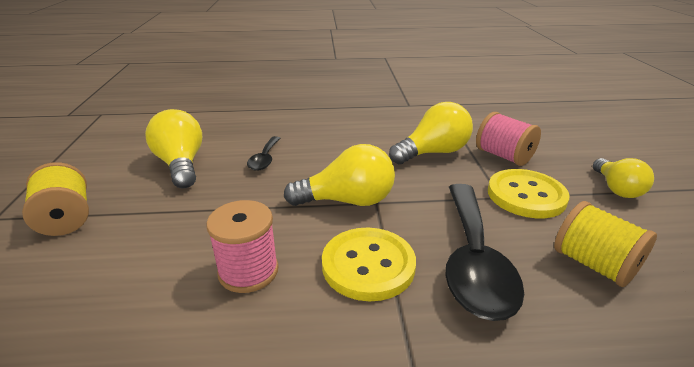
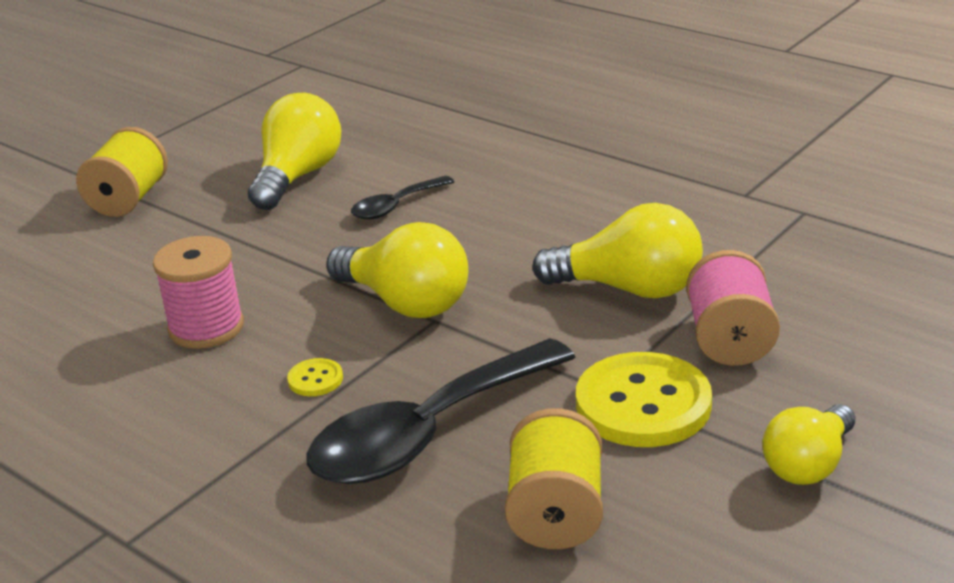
camera: 45 degrees right, 0 degrees up
(368, 265) = (315, 379): yellow button -> yellow button, size x0.43

